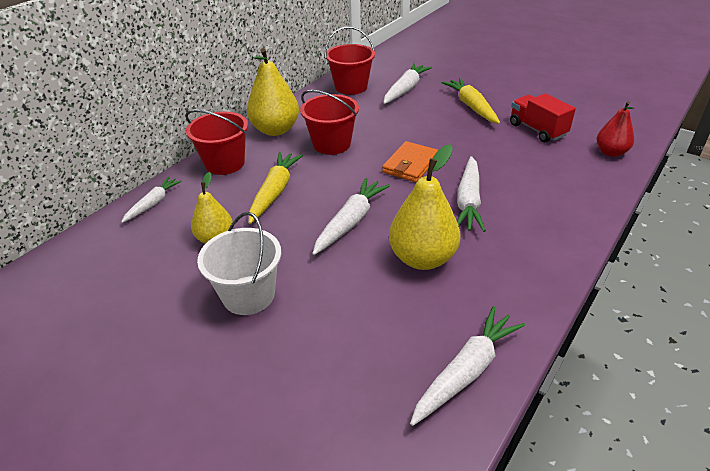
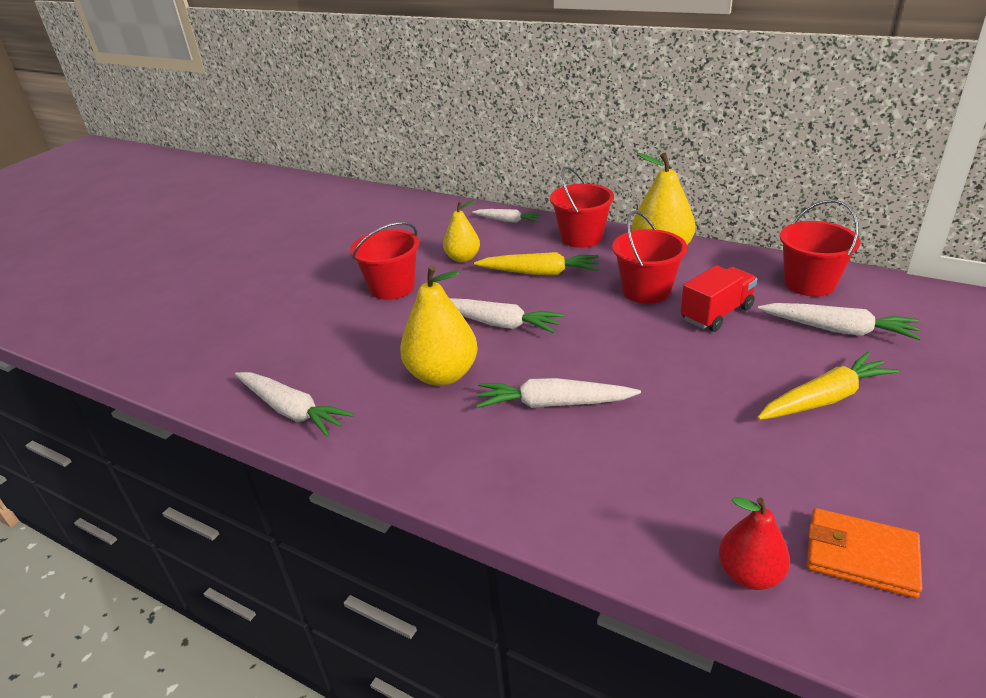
camera: 85 degrees right, 5 degrees down
(248, 295) = (392, 287): white bucket -> red bucket
(410, 164) = (622, 352): orange wallet -> orange wallet (861, 556)
(537, 130) = (784, 476): red truck -> red truck (716, 314)

